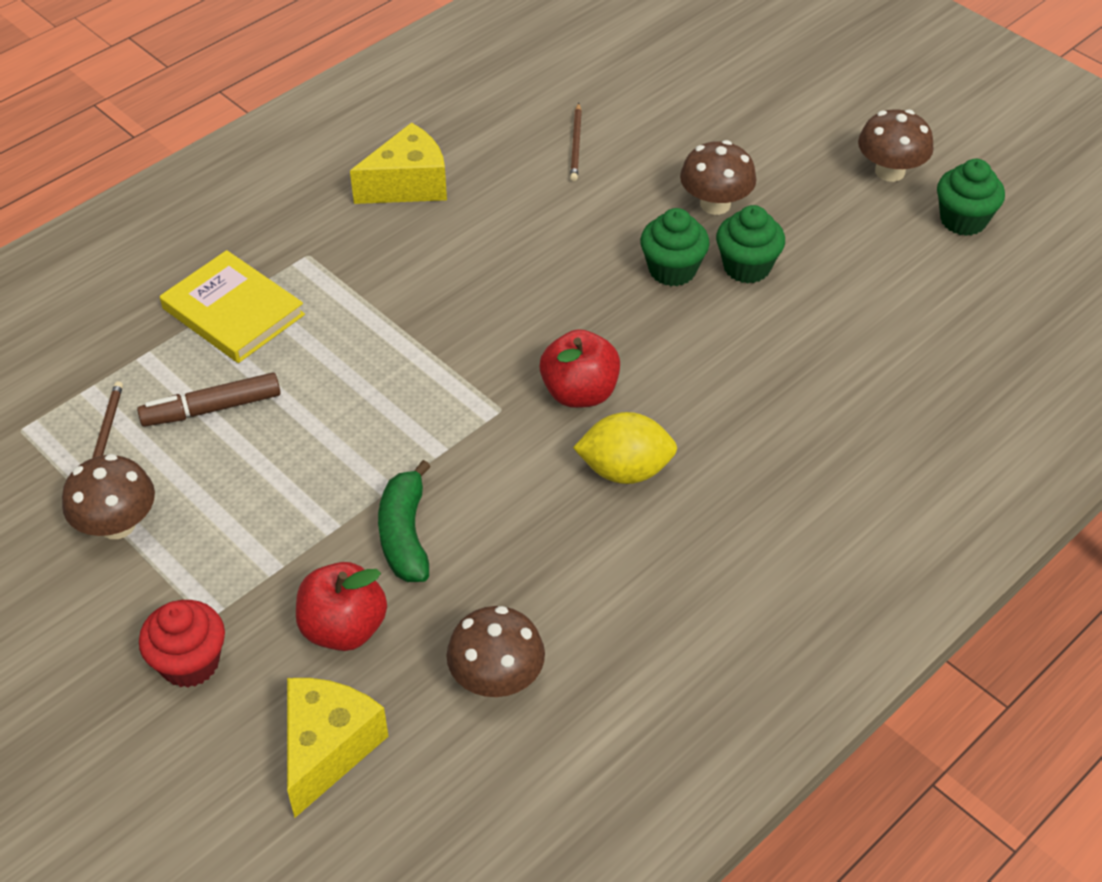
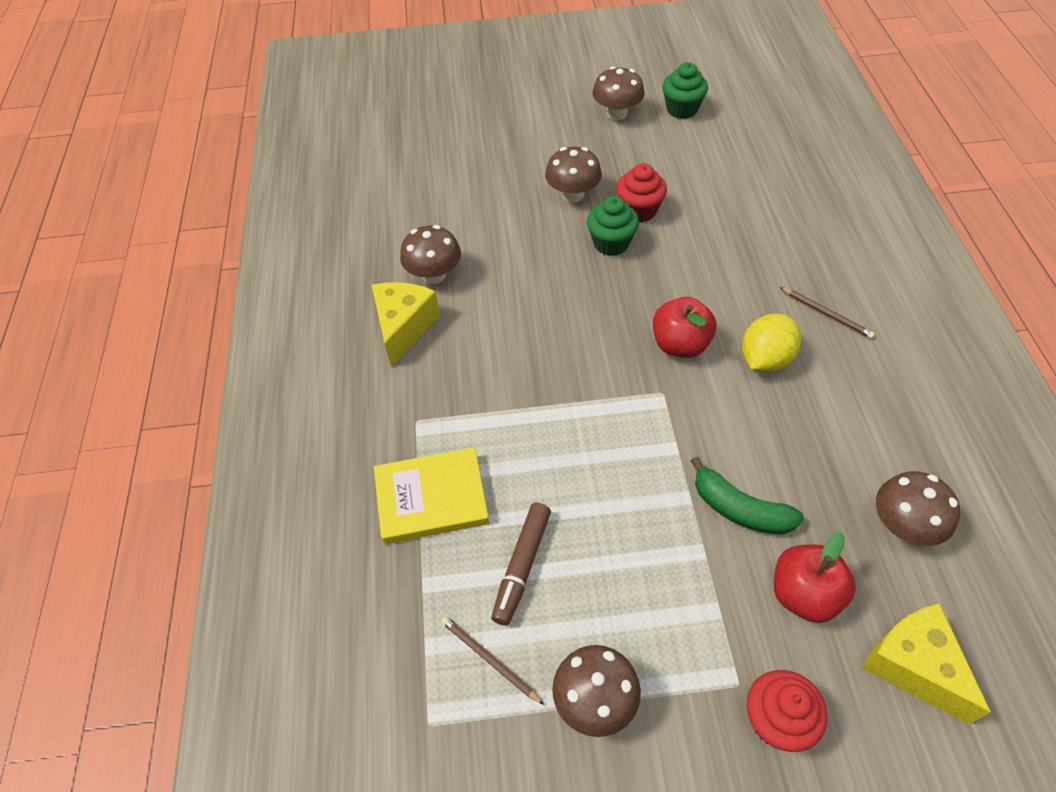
camera: 50 degrees left, 5 degrees up
(494, 167) = (434, 274): none -> brown mushroom
(576, 145) = (455, 225): brown pencil -> brown pencil (826, 314)
(747, 267) = (639, 211): green cupcake -> red cupcake

